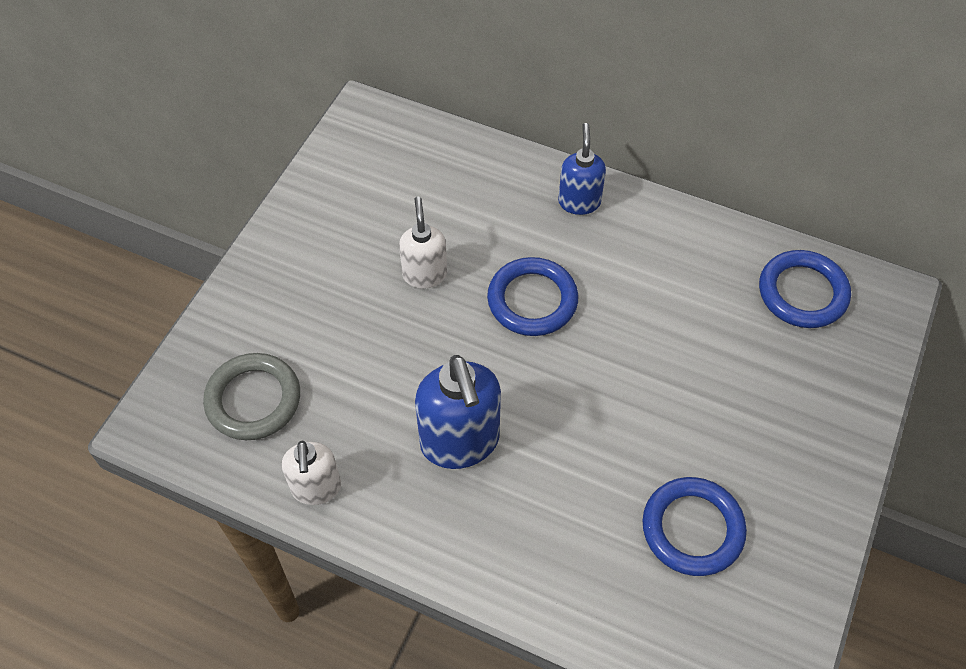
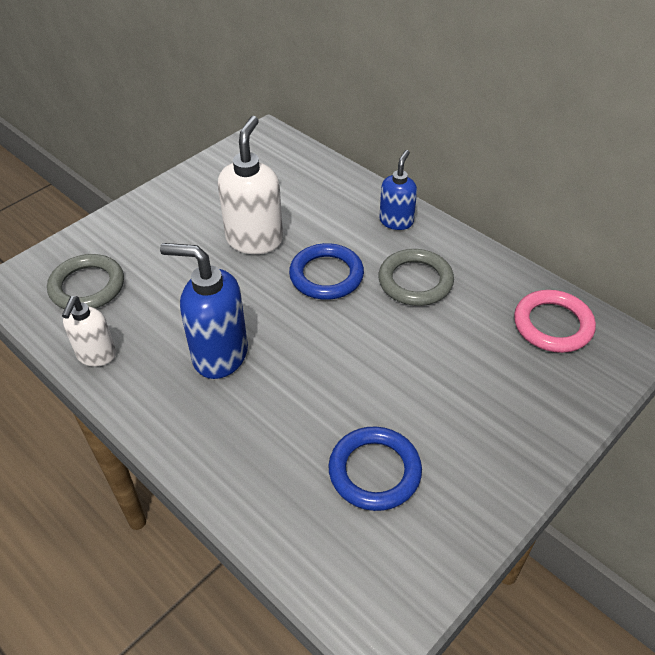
camera: 20 degrees right, 10 degrees down
(425, 274) = (254, 239): white soap dispenser -> white soap dispenser, size x1.64
(460, 442) = (219, 355): blue soap dispenser -> blue soap dispenser turned 105 degrees clockwise
(635, 279) = (415, 281): none -> grey ring
(802, 293) = (553, 325): blue ring -> pink ring

